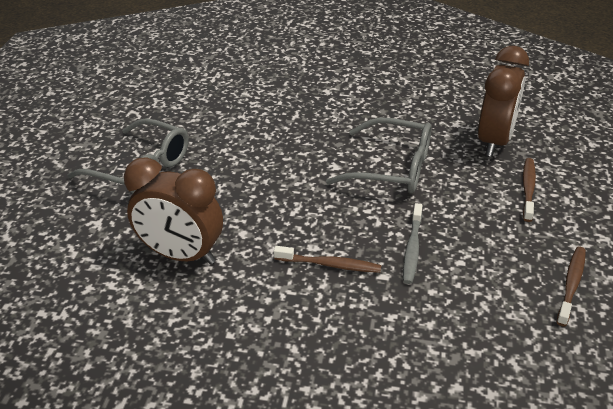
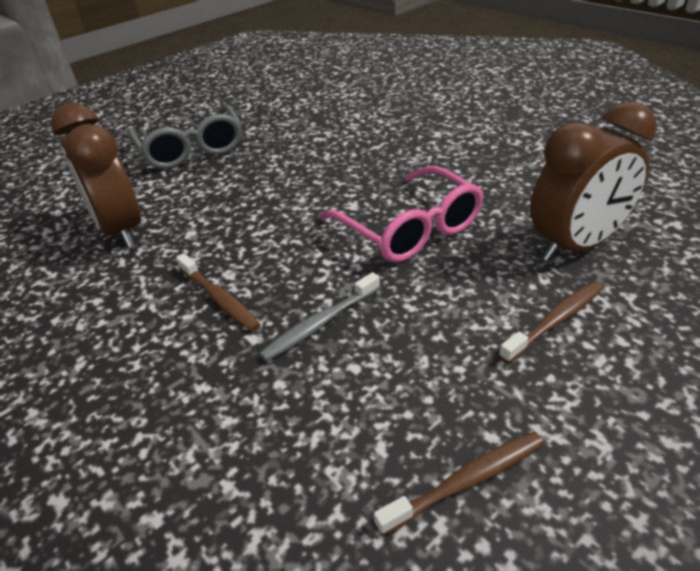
camera: 40 degrees right, 0 degrees up
(392, 168) = (410, 229): grey glasses -> pink glasses

